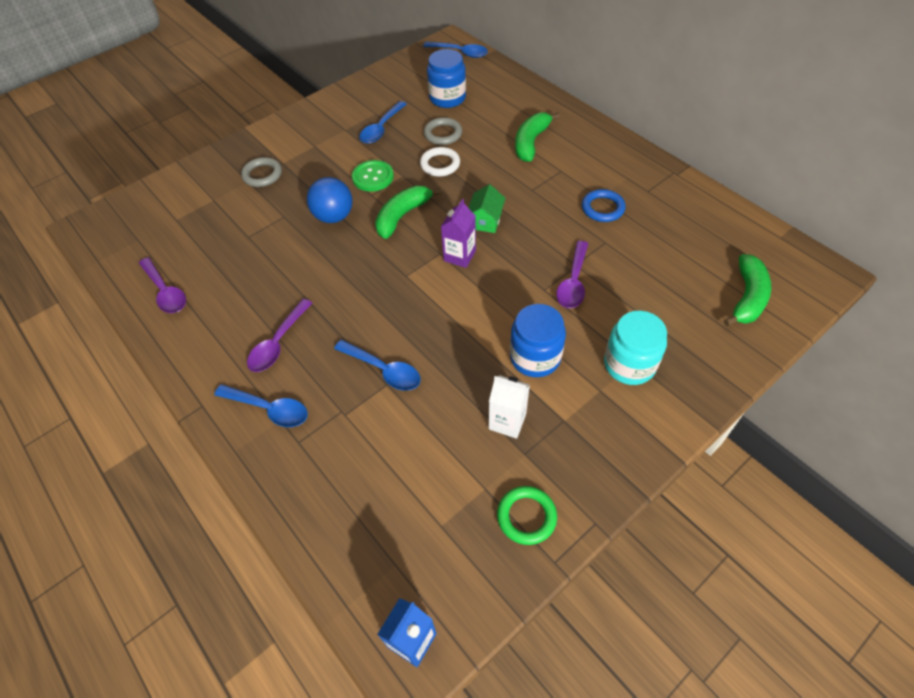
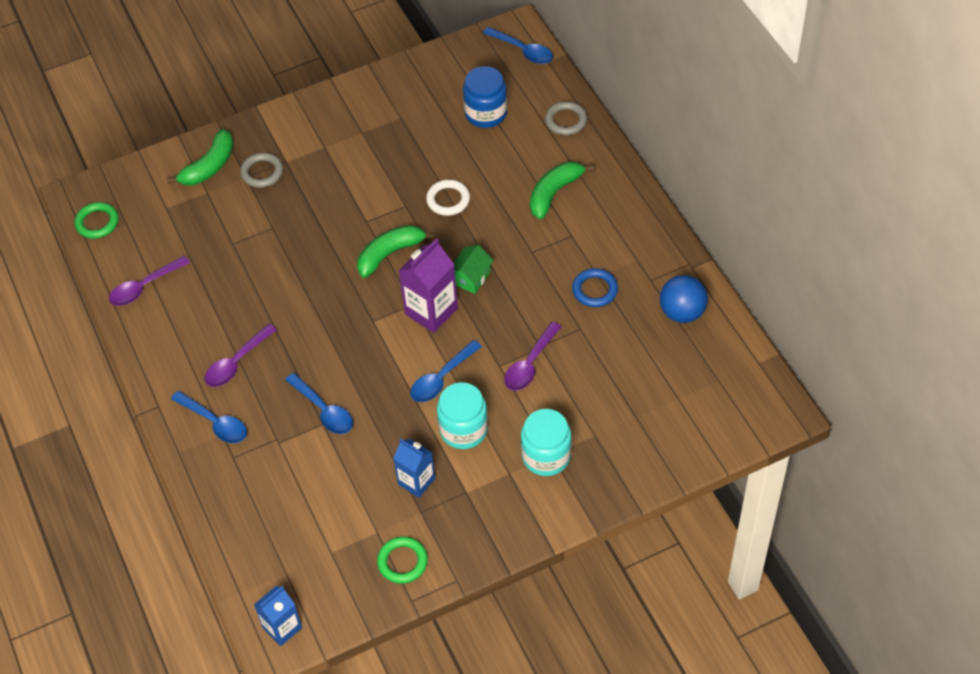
camera: 15 degrees right, 0 degrees up
(108, 245) = (97, 222): none -> green ring
(166, 292) = (144, 287): purple spoon -> purple spoon turned 75 degrees clockwise
(334, 216) = (321, 239): blue ball -> blue ball (682, 312)
(373, 177) = (374, 200): green button -> none
(381, 129) = (401, 140): blue spoon -> blue spoon (441, 378)
(443, 134) = (464, 161): grey ring -> grey ring (566, 121)
(459, 256) = (431, 311): purple carton -> purple carton, size x1.51
(507, 421) = (416, 481): white carton -> blue carton
(535, 357) = (463, 429): blue jar -> turquoise jar
(747, 297) = (689, 418): green banana -> green banana (209, 166)

